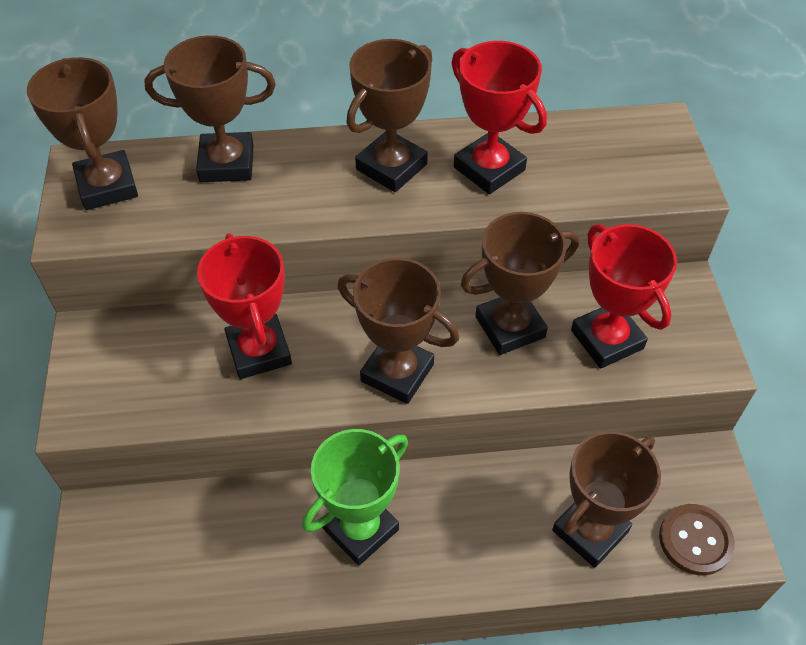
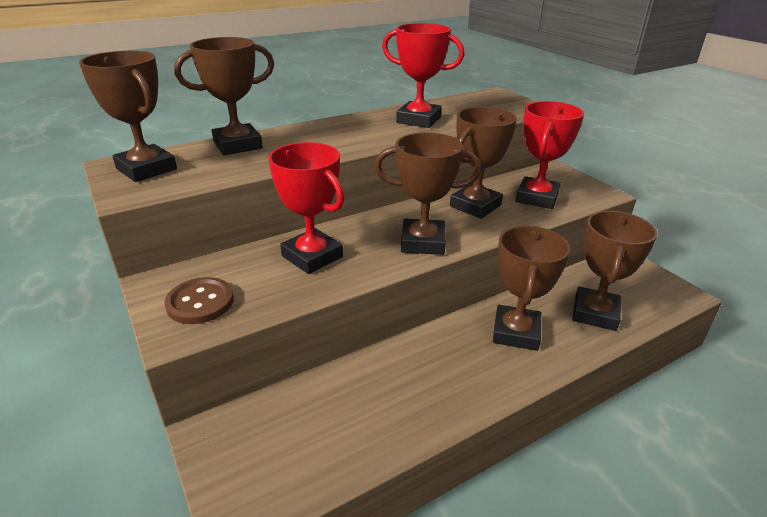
camera: 25 degrees left, 20 degrees down
(360, 529) = (444, 363): green trophy -> none
(391, 167) = (356, 129): brown trophy -> brown trophy (516, 332)
(607, 339) = (537, 198): red trophy -> red trophy turned 75 degrees clockwise
(695, 540) = (657, 298): brown button -> brown button (200, 302)

